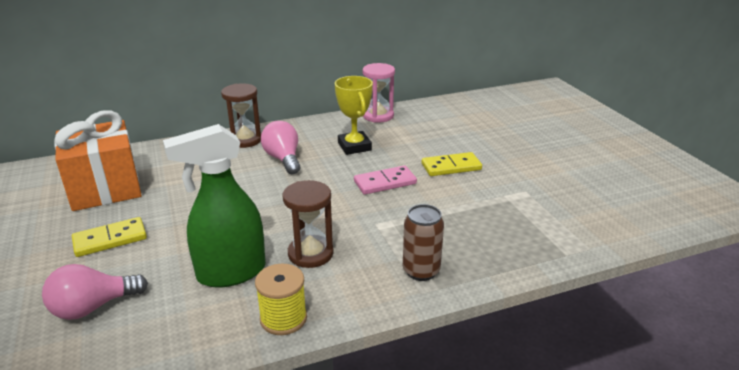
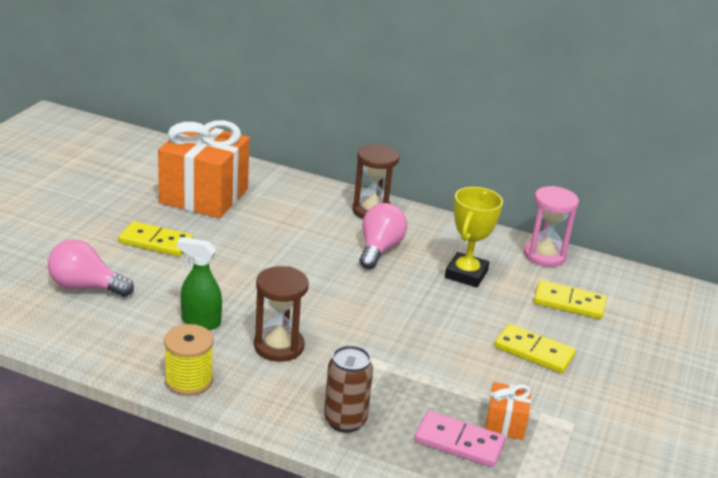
camera: 40 degrees right, 0 degrees up
(231, 273) = (200, 322): green spray bottle -> green spray bottle, size x0.58
(385, 183) = (439, 326): pink domino -> pink domino (459, 442)
(427, 133) = (569, 303): none -> yellow domino
(499, 213) = (505, 424): none -> orange gift

